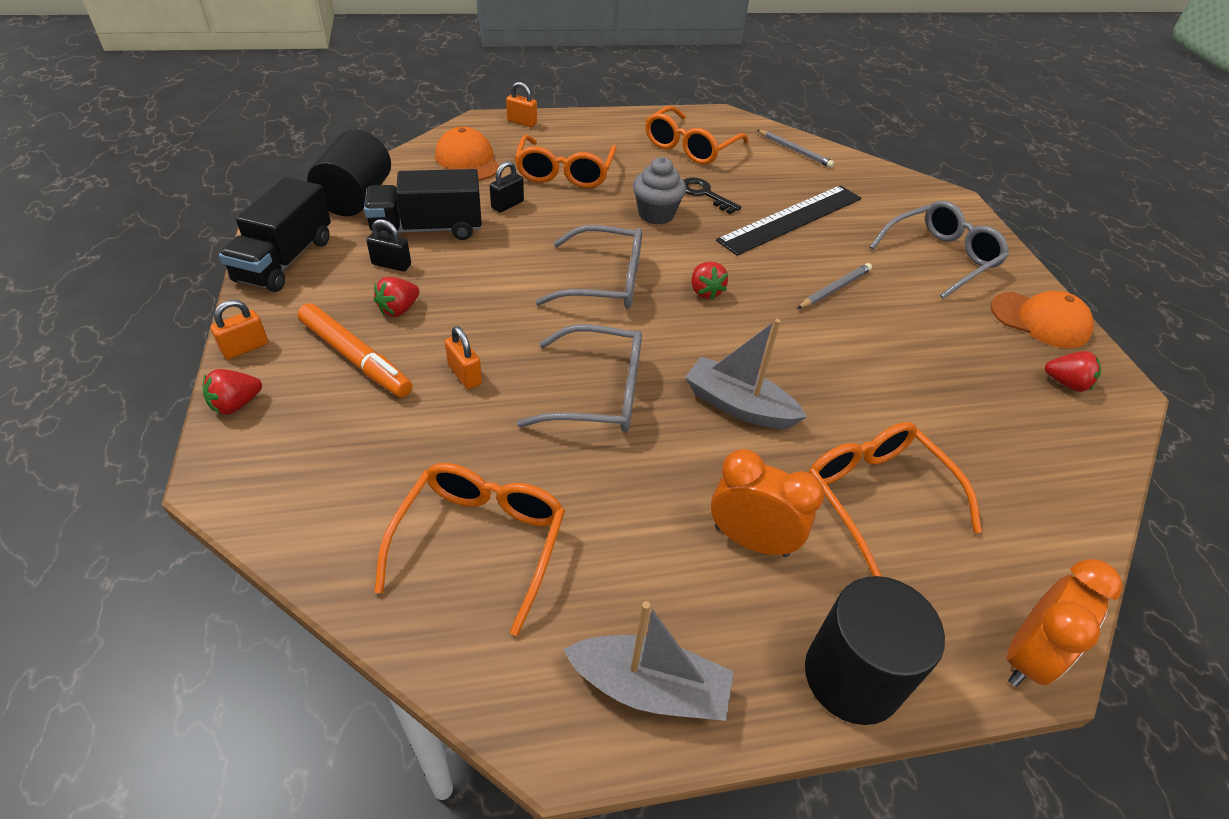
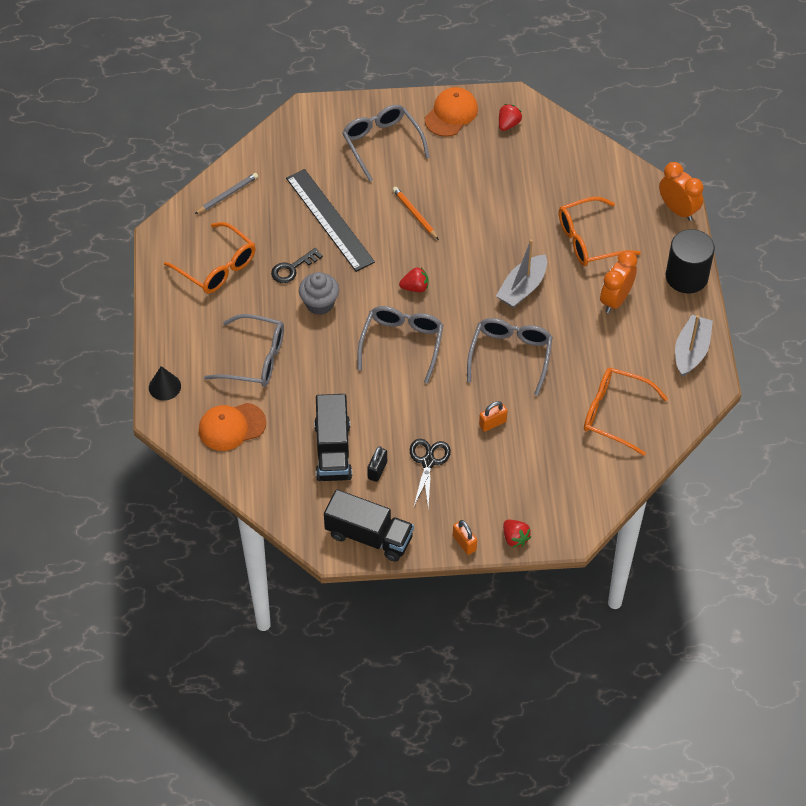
camera: 80 degrees left, 10 degrees up
(355, 358) = (476, 482): orange marker -> none
(356, 198) = (287, 501): black cylinder -> none
(399, 309) = (428, 462): red strawberry -> black scissors
(507, 205) = (301, 399): black padlock -> none
(522, 122) = (164, 386): orange padlock -> black cone
(565, 173) = (255, 359): orange glasses -> grey glasses
(835, 289) = (415, 214): grey pencil -> orange pencil

